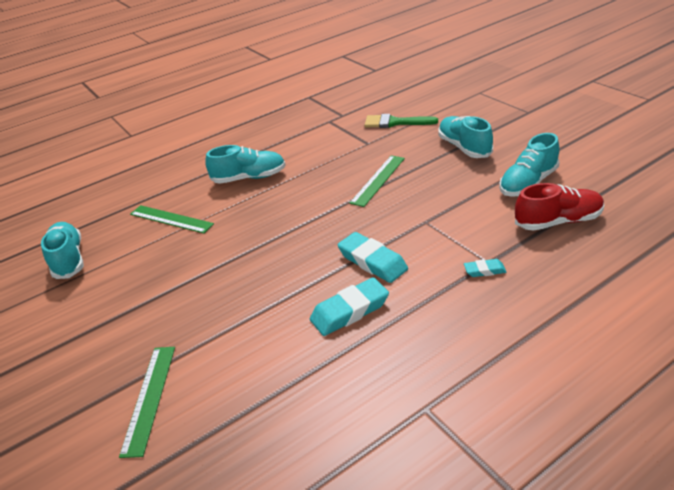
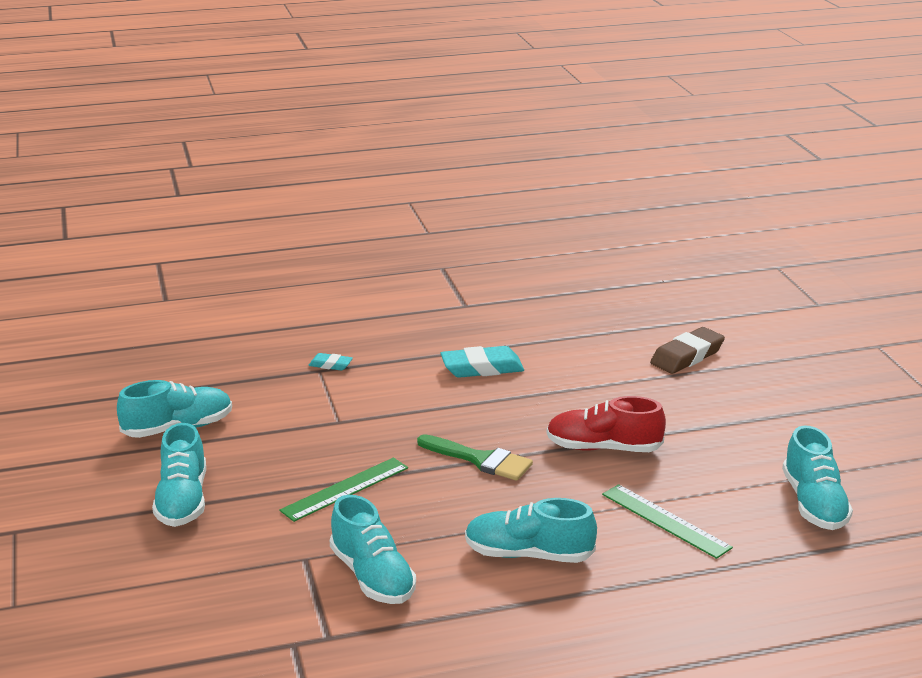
camera: 165 degrees left, 10 degrees down
(149, 398) = (687, 356): green ruler -> brown eraser
(326, 146) = (372, 576): none -> turquoise shoe
(372, 261) = (430, 400): turquoise eraser -> none
(394, 122) = (224, 587): green brush -> green brush (481, 460)
(558, 221) = (208, 383): red shoe -> red shoe (603, 448)

